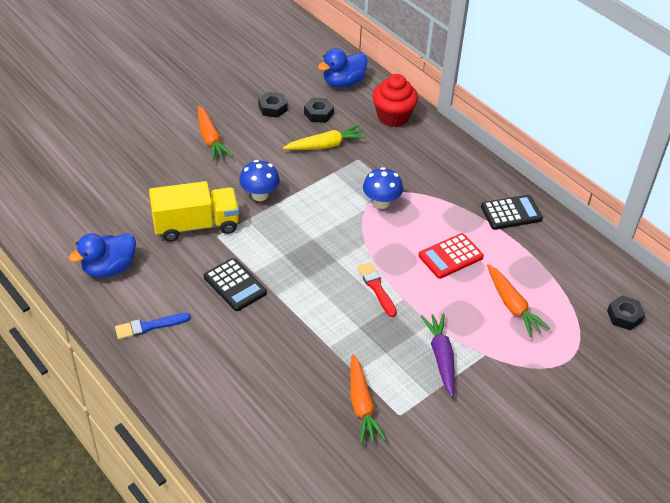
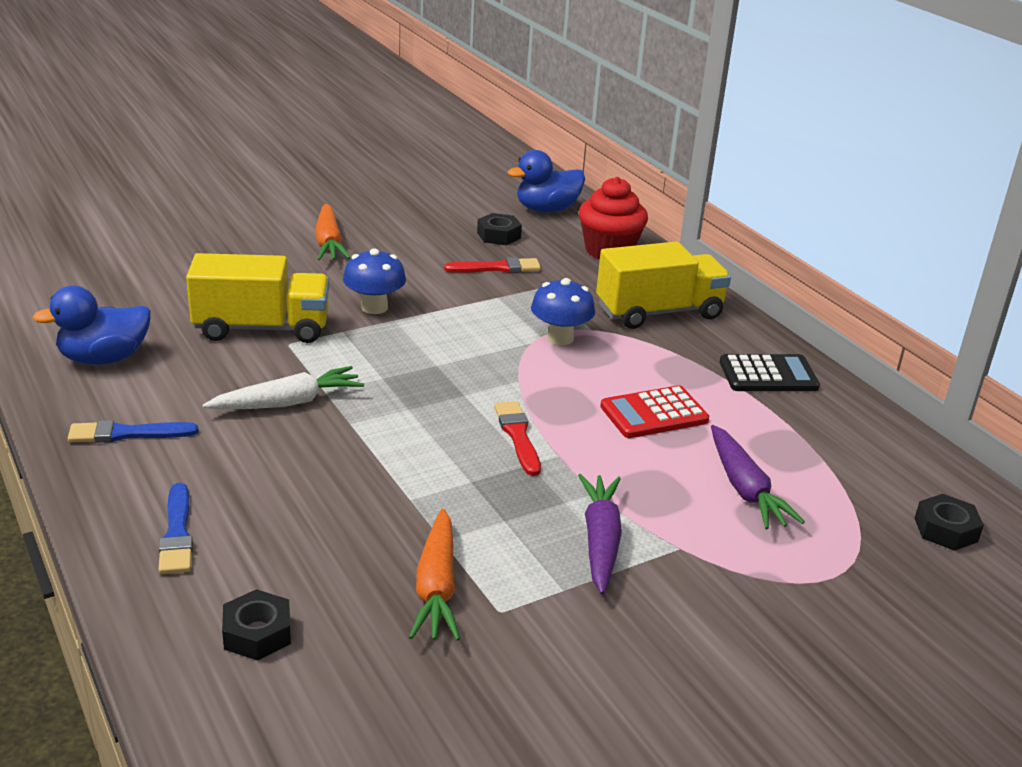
camera: 10 degrees right, 15 degrees down
(208, 394) = (177, 534): none -> blue brush
(235, 285) = (288, 402): black calculator -> white carrot
(272, 108) = (433, 223): black nut -> black nut (257, 633)
(326, 145) = (497, 268): yellow carrot -> red brush
(436, 169) = (659, 312): none -> yellow truck
(512, 306) = (745, 489): orange carrot -> purple carrot

